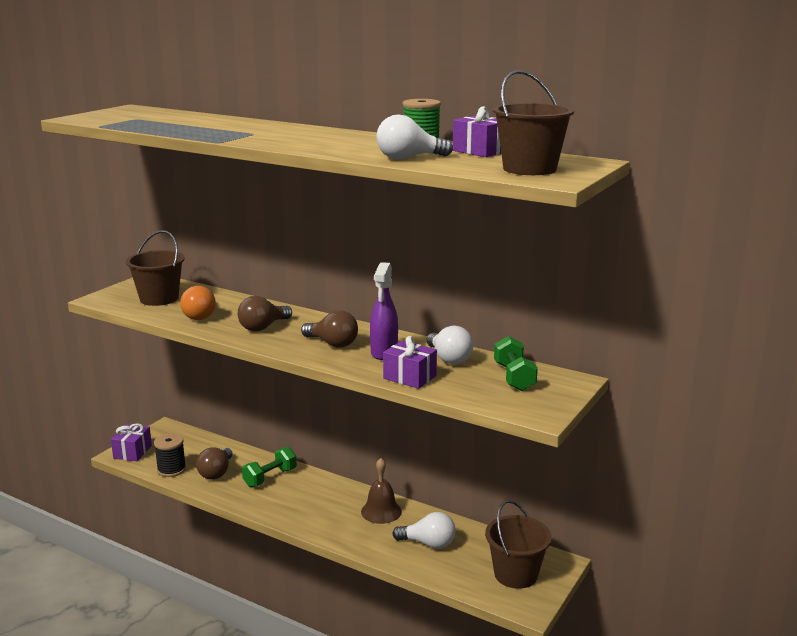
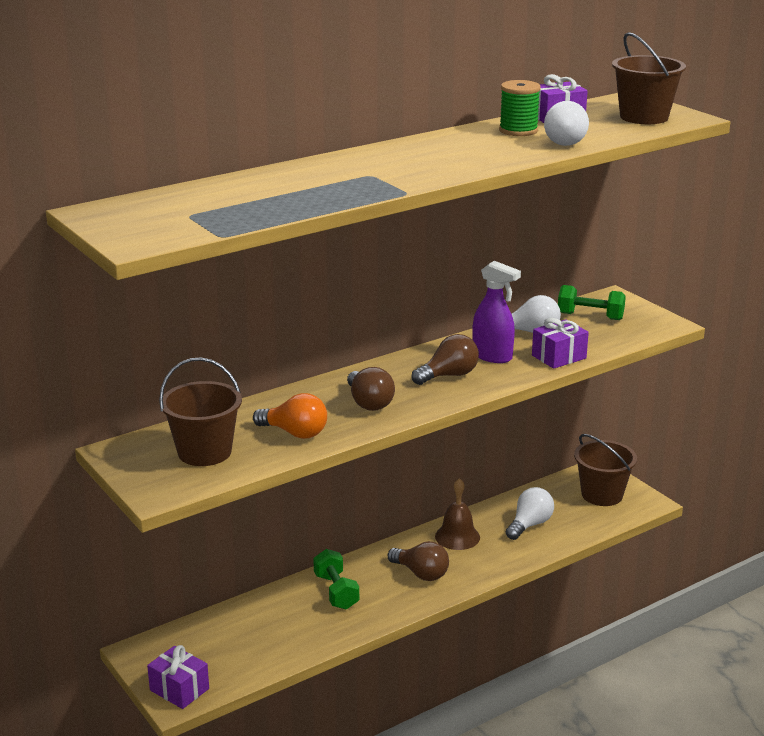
camera: 65 degrees left, 5 degrees up
(171, 469) = (255, 662): black spool -> none
(216, 473) = (293, 628): brown light bulb -> brown light bulb (421, 573)

